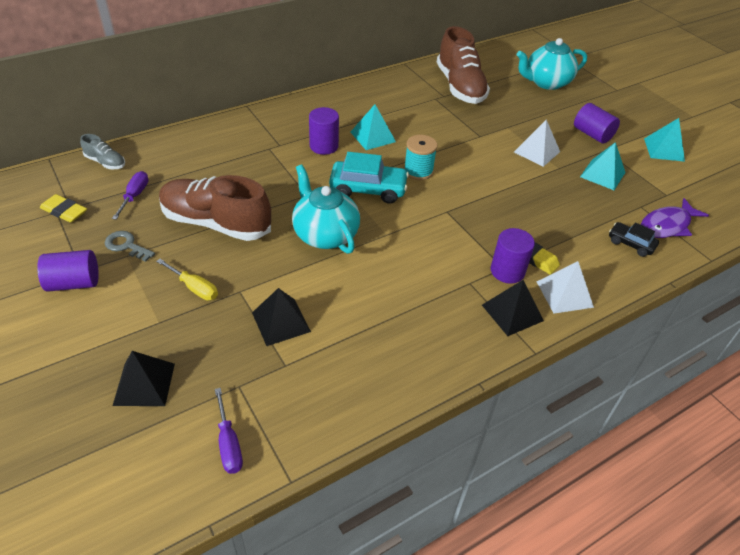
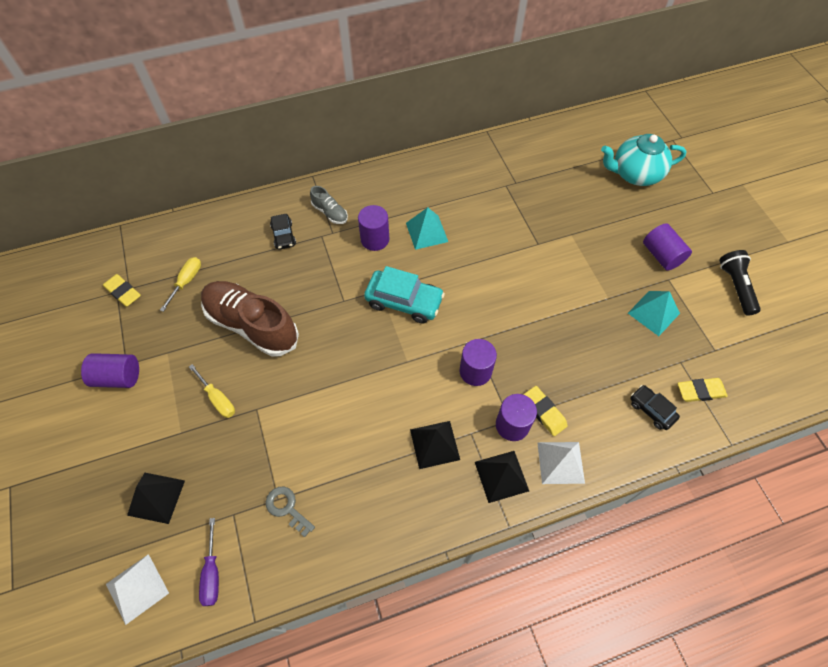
camera: 15 degrees right, 15 degrees up
(105, 162) = (168, 236): grey shoe -> grey shoe (330, 213)
(126, 246) = (169, 340): grey key -> grey key (287, 508)
(134, 196) = (186, 282): purple screwdriver -> yellow screwdriver
(230, 151) = (283, 235): none -> black car
(281, 322) = (284, 450): black pyramid -> black pyramid (435, 444)
(325, 234) = (348, 353): turquoise teapot -> none
(418, 171) = (460, 284): turquoise spool -> none
(456, 234) = (475, 371): none -> purple cylinder
(460, 87) = (537, 171): brown shoe -> none
(536, 152) = (592, 272): white pyramid -> white pyramid (137, 588)
(664, 149) = (735, 286): turquoise pyramid -> black flashlight
(667, 225) = (700, 391): purple fish -> yellow eraser

